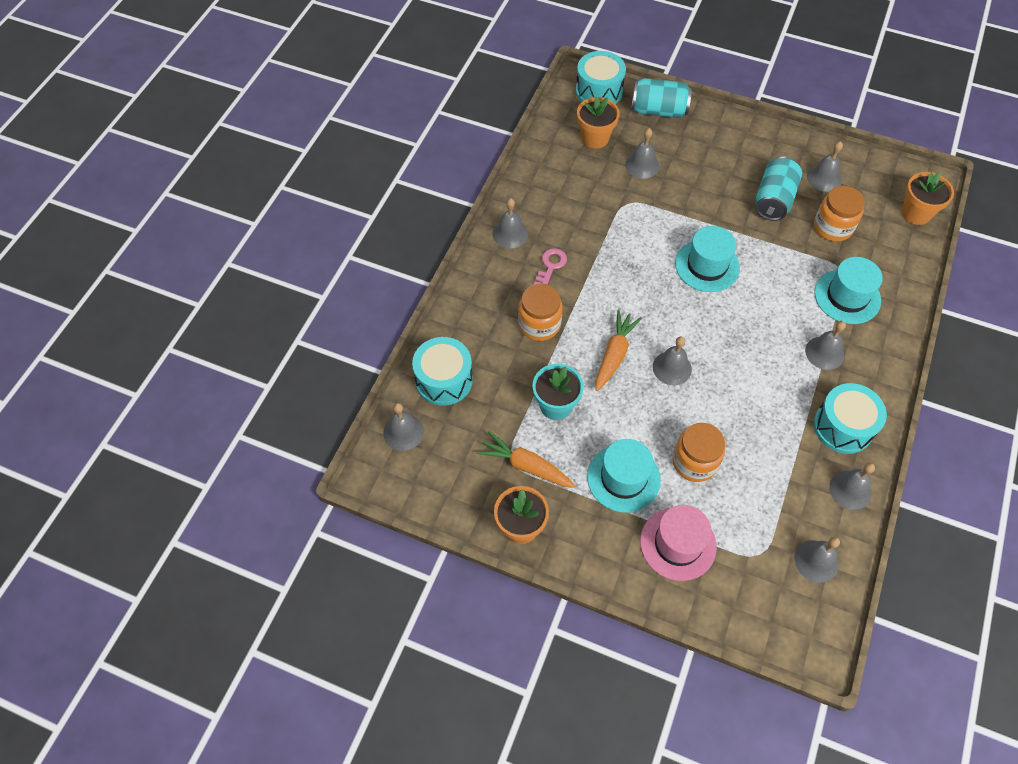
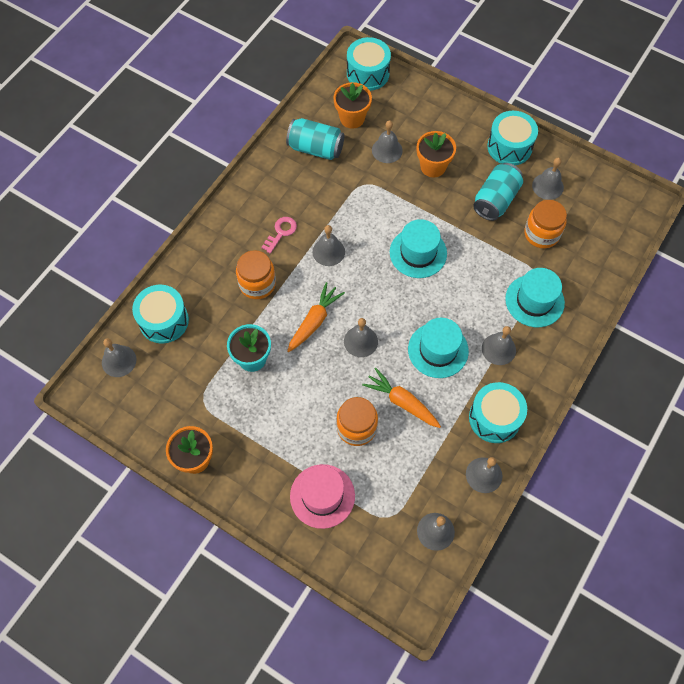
camera: 10 degrees right, 5 degrees up
(510, 234) = (254, 197): grey bell -> grey bell (328, 251)
(526, 466) = (213, 407): orange carrot -> orange carrot (402, 402)
(623, 478) = (292, 431): turquoise hat -> turquoise hat (438, 350)
(658, 110) = (416, 100): turquoise can -> turquoise can (316, 148)
(771, 144) = (509, 147): none -> turquoise drum
(916, 213) = (622, 232): orange flower pot -> orange flower pot (433, 166)

